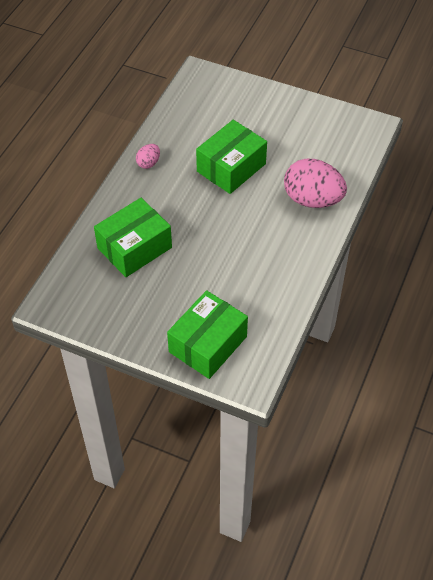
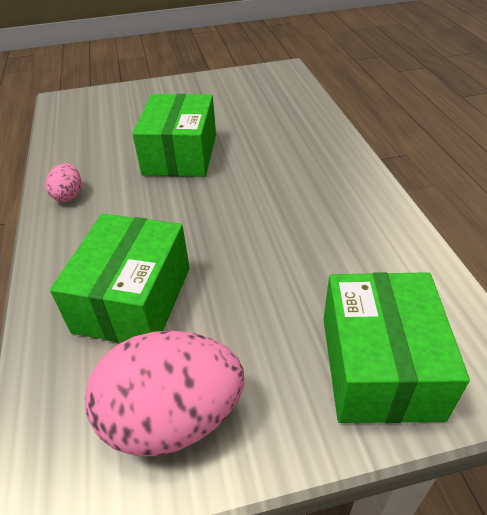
camera: 35 degrees left, 10 degrees down
(312, 200) = (301, 140): pink egg -> pink egg (172, 418)

